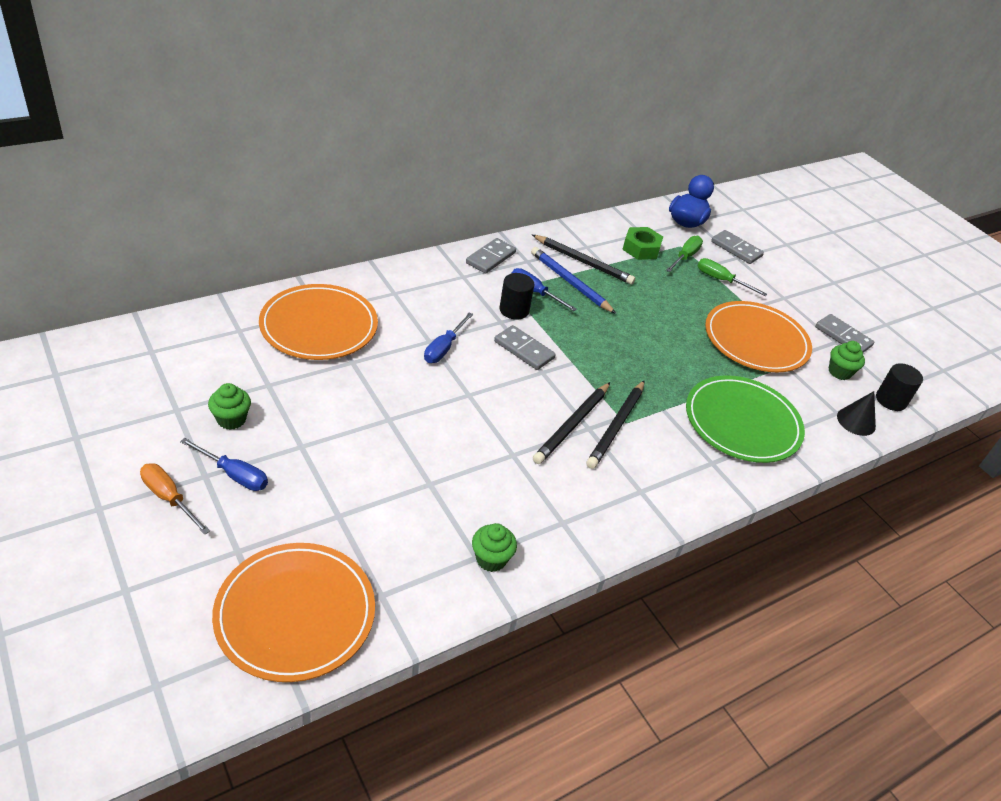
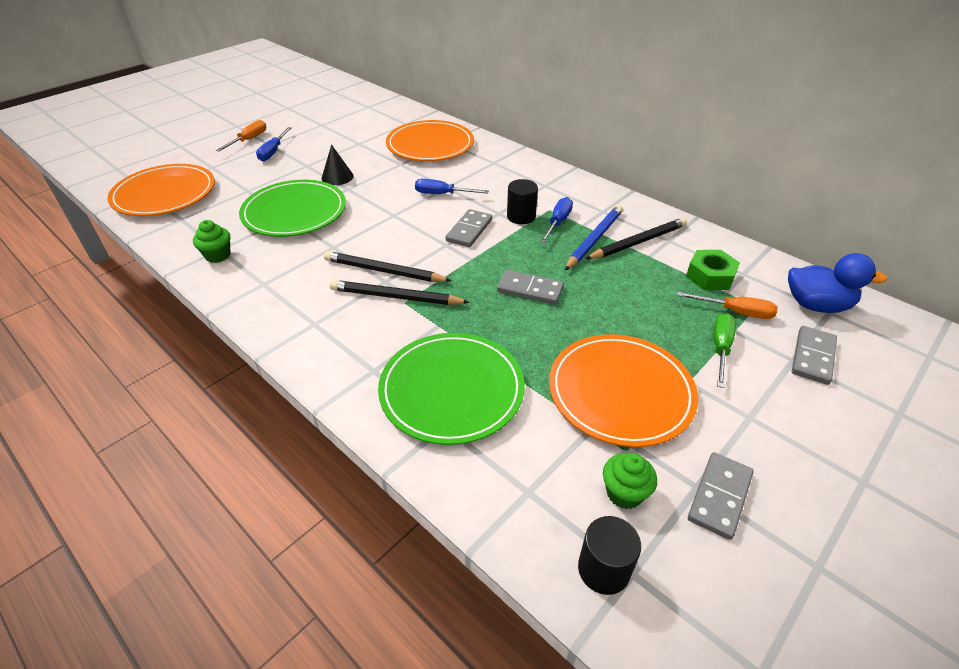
camera: 80 degrees right, 0 degrees up
(231, 419) = (320, 140): green cupcake -> none
(422, 476) = (294, 212): none -> green plate
(490, 258) = (586, 192): grey domino -> grey domino (530, 289)
(583, 262) = (638, 242): black pencil -> black pencil turned 135 degrees counterclockwise
(685, 257) = (735, 312): green screwdriver -> orange screwdriver
(856, 421) = (522, 516): black cone -> black cone (337, 177)

